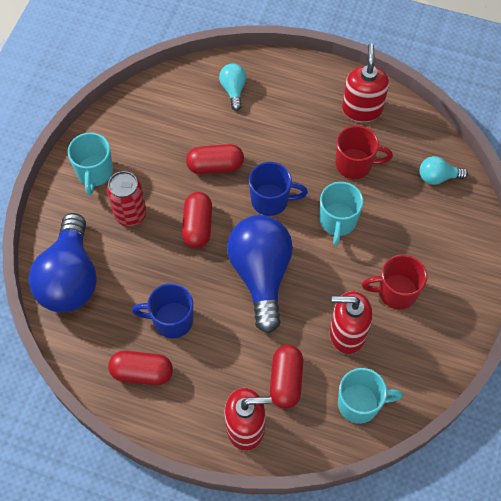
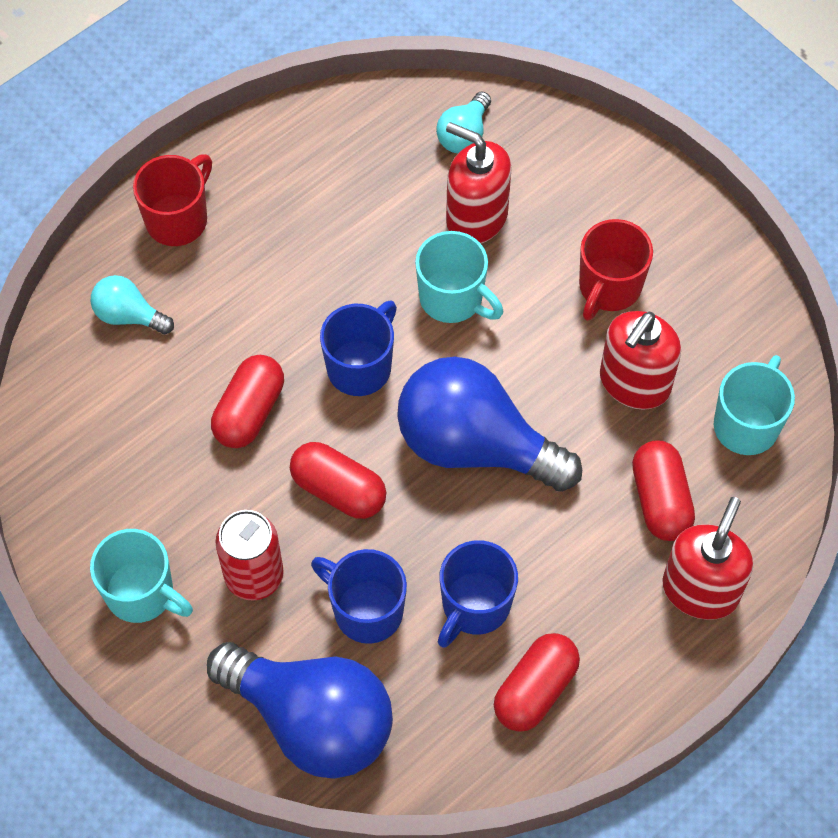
camera: 60 degrees left, 0 degrees up
(141, 272) = (366, 610): none -> blue mug
(286, 381) = (660, 500): red capsule -> red capsule turned 45 degrees clockwise
(355, 164) = (374, 224): red mug -> red mug (178, 219)
(362, 109) = (287, 164): red soap dispenser -> red soap dispenser (476, 217)

